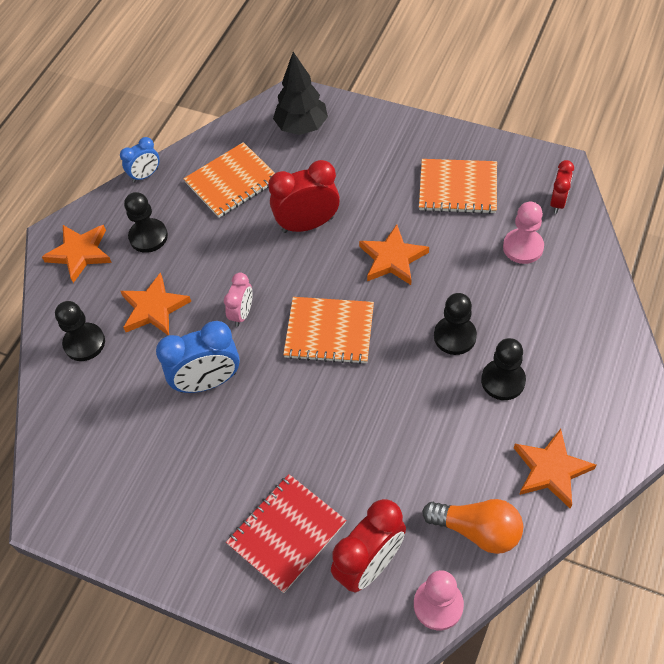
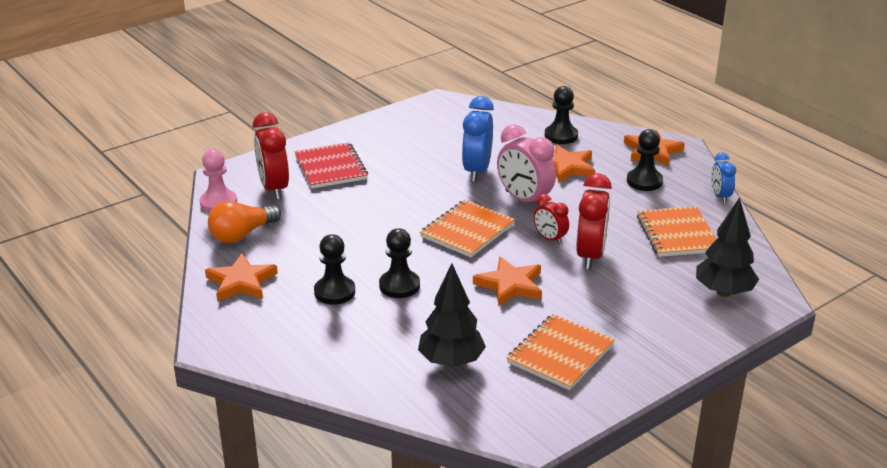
camera: 115 degrees right, 25 degrees down
(242, 313) = (524, 200): pink clock -> pink clock, size x1.74
(523, 247) = (451, 362): pink pawn -> black tree
(558, 202) = (483, 410): red clock -> red clock (550, 239)

